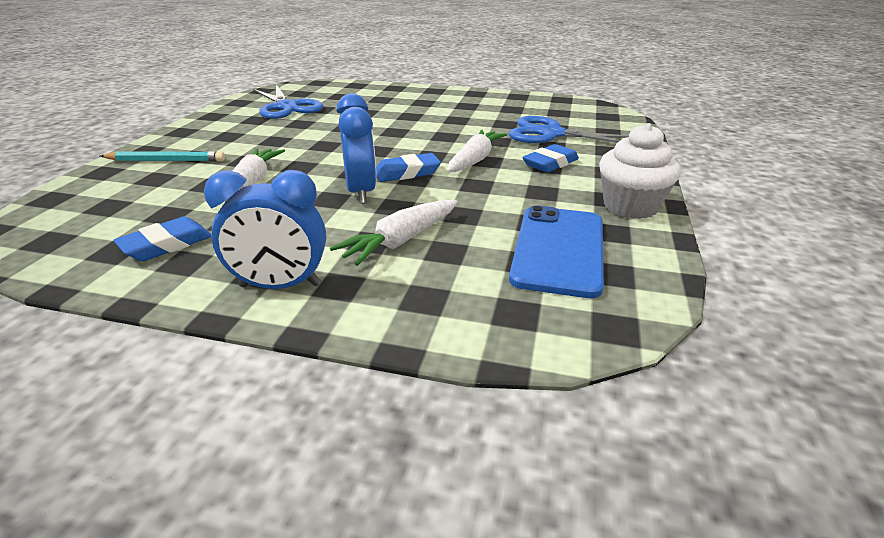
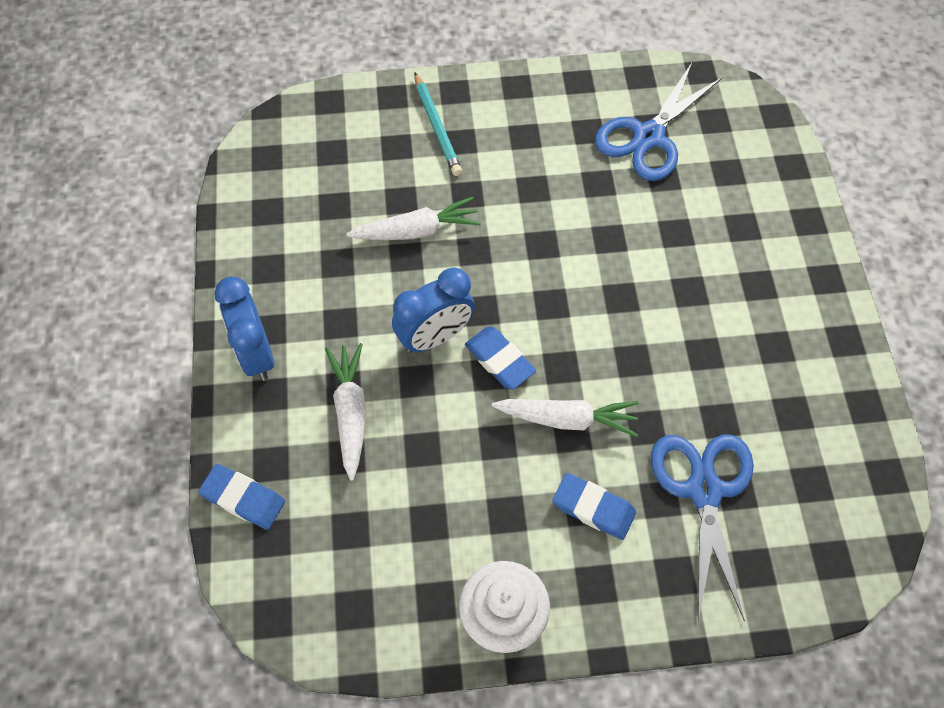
camera: 70 degrees right, 30 degrees up
(167, 245) = (287, 240): blue eraser -> blue eraser (243, 498)
(400, 241) = (350, 411): white carrot -> white carrot turned 60 degrees clockwise
(559, 250) = (380, 554): blue phone -> none

